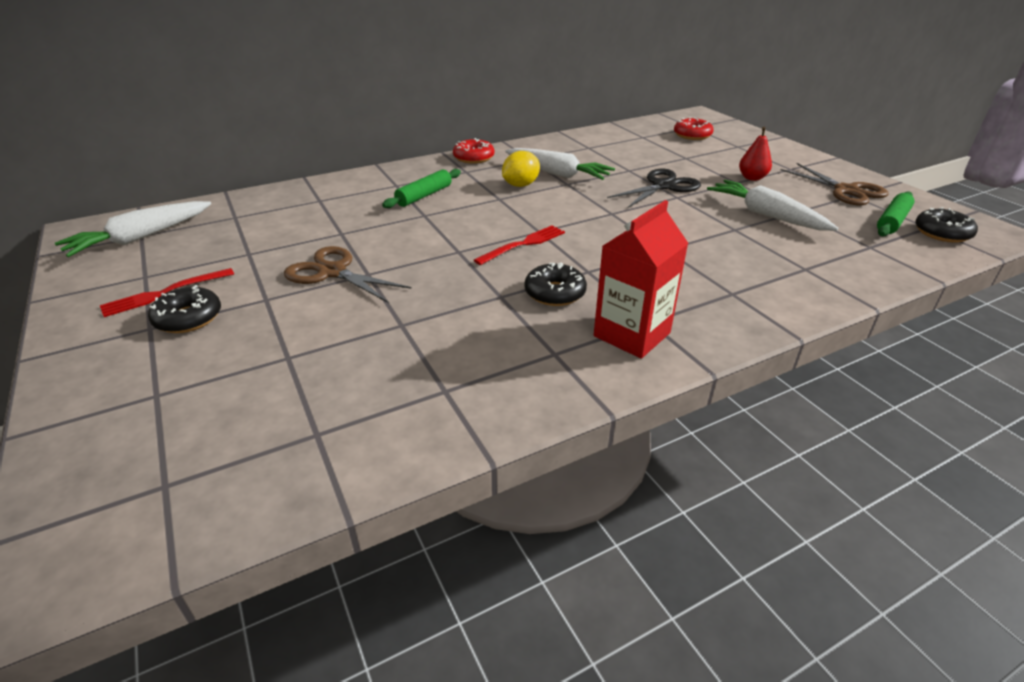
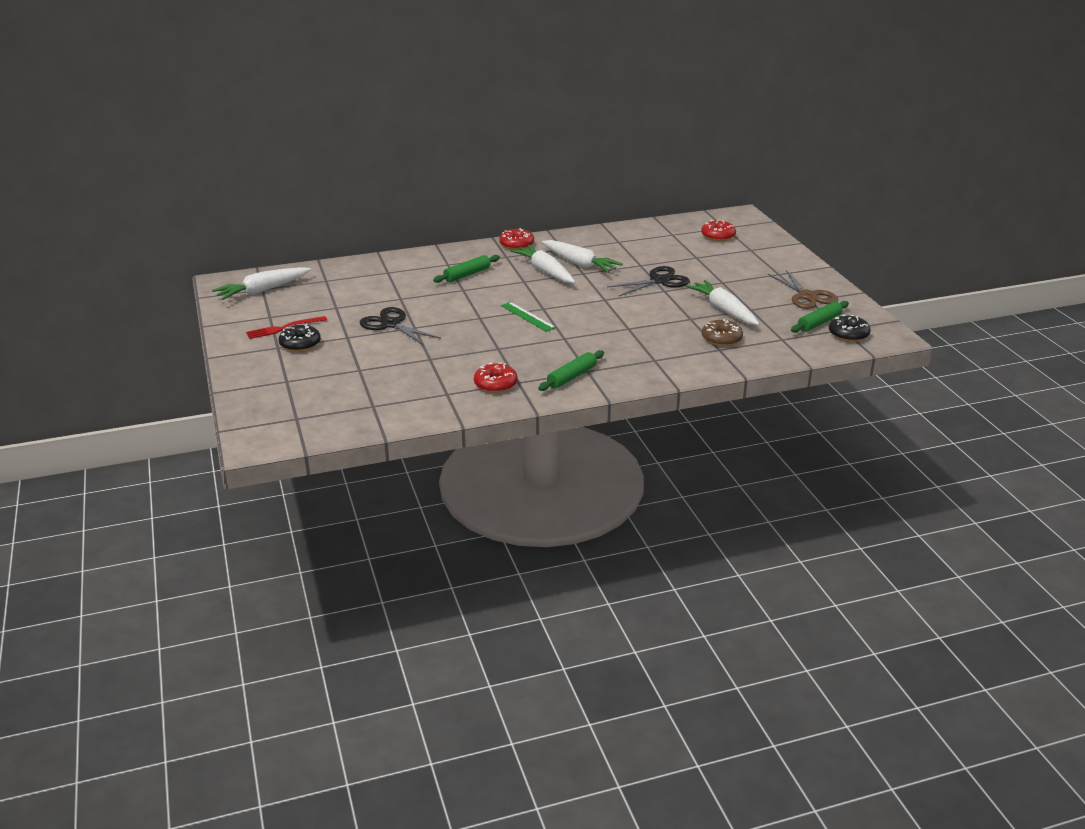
camera: 10 degrees right, 5 degrees down
(332, 272) = (391, 324): brown scissors -> black scissors
(520, 185) = (545, 271): yellow lemon -> white carrot
(520, 361) = (495, 384): none -> red donut
(524, 244) = (528, 316): red fork -> green ruler
(555, 293) = (534, 349): black donut -> none
(632, 334) = (571, 377): red carton -> green rolling pin
(752, 178) = (738, 279): red pear -> none
(795, 253) = (721, 339): none -> brown donut

